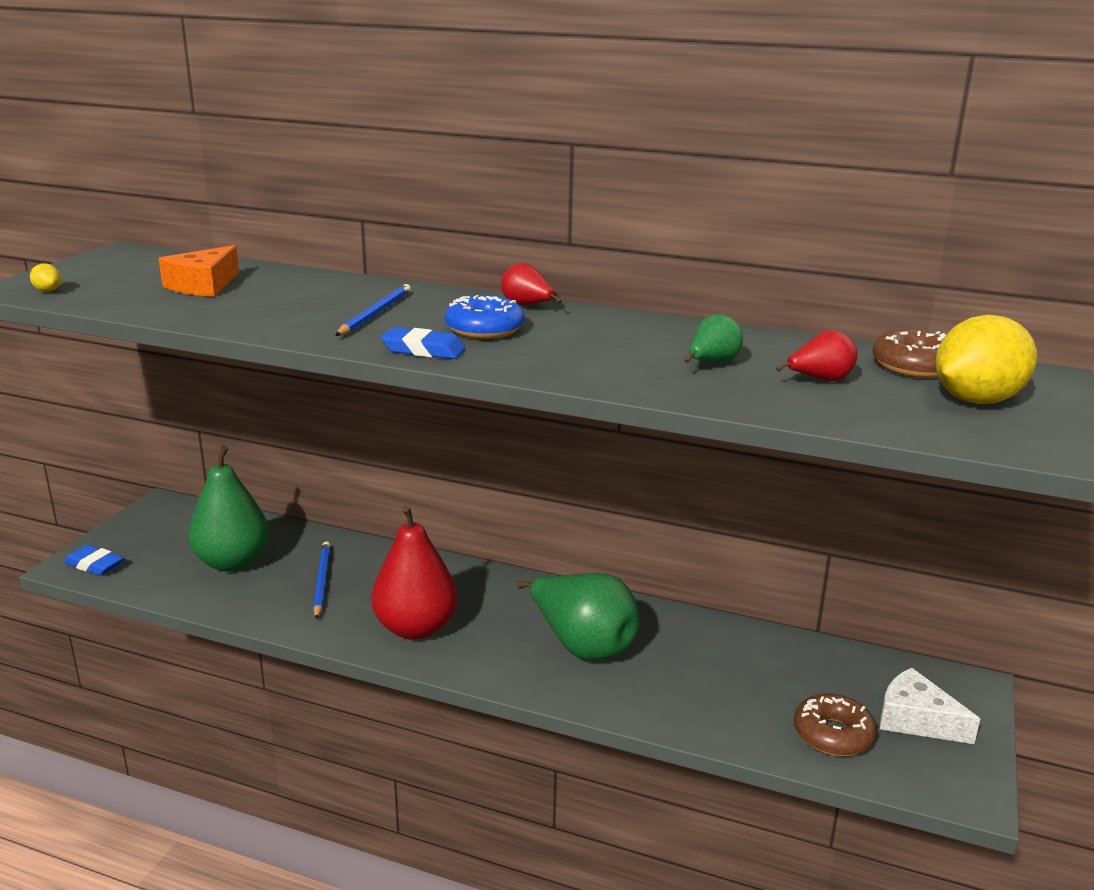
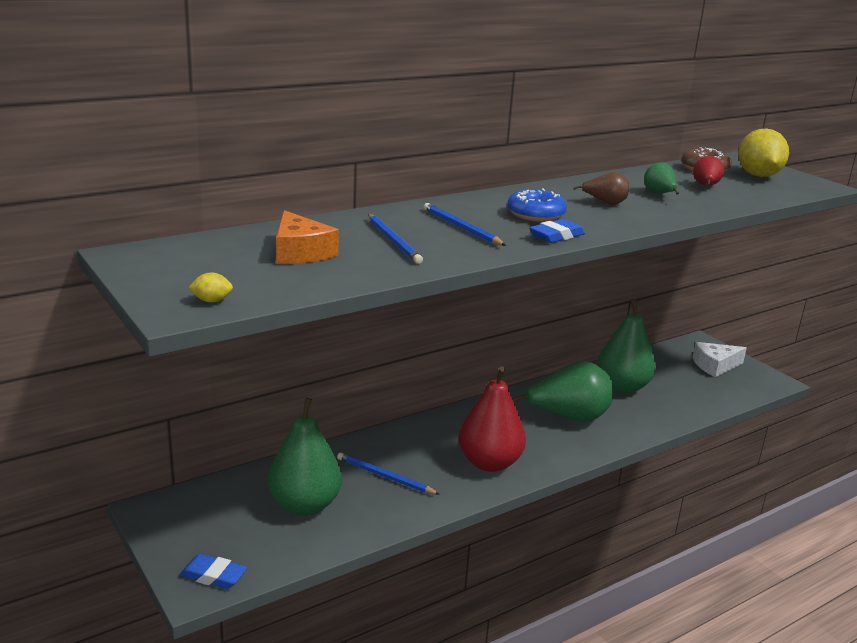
camera: 55 degrees left, 0 degrees up
(94, 565) = (213, 576): blue eraser -> blue eraser turned 45 degrees clockwise
(287, 302) = (393, 241): none -> blue pencil
(527, 306) = (504, 195): red pear -> none
(603, 347) = (605, 203): none -> brown pear
(721, 660) = (622, 387): none -> green pear
(833, 735) = (710, 389): brown donut -> none

